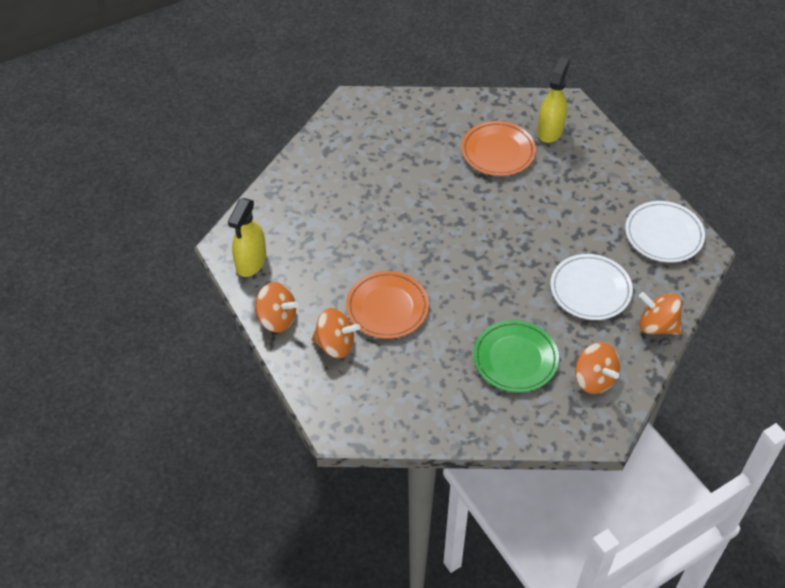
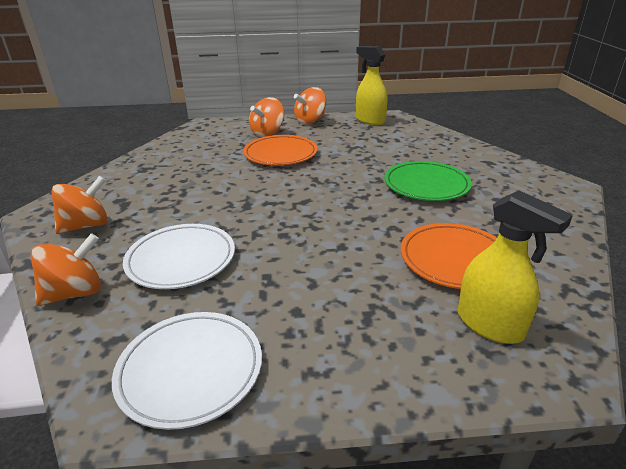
camera: 115 degrees right, 20 degrees down
(515, 359) = (164, 193): green plate -> green plate (426, 185)
(594, 379) = (86, 225): orange spinning top -> orange spinning top turned 150 degrees clockwise

